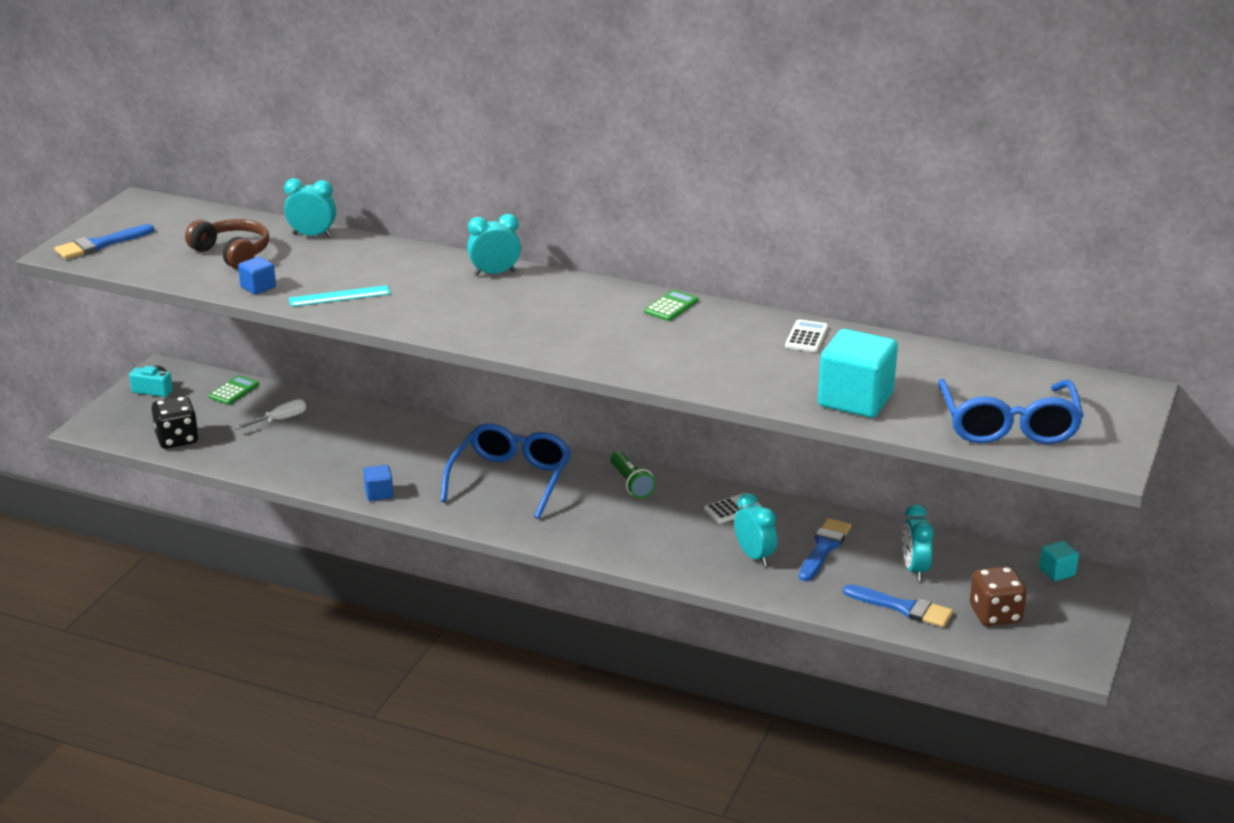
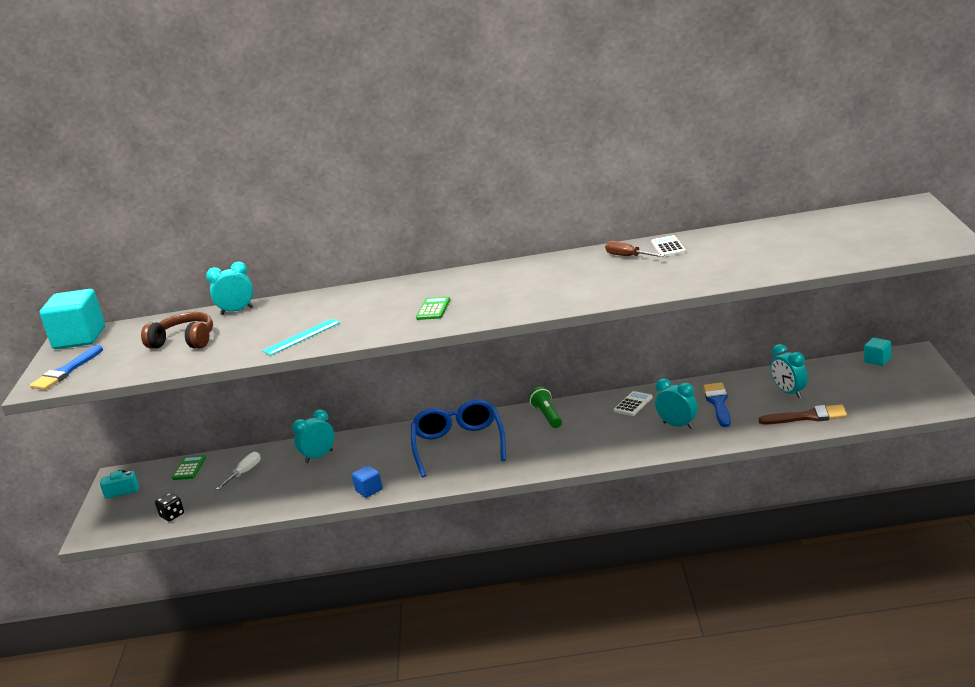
camera: 20 degrees left, 5 degrees down
(177, 439) = (172, 515): black dice -> black dice, size x0.61
(258, 287) = (229, 353): blue cube -> none
(494, 273) = (404, 286): turquoise clock -> turquoise clock (319, 457)
(631, 484) = (547, 416): green flashlight -> green flashlight turned 150 degrees counterclockwise
(671, 306) = (554, 262): green calculator -> green calculator (433, 309)
(752, 331) = (628, 256): none -> brown screwdriver
(855, 400) = (747, 267): turquoise cube -> turquoise cube (79, 338)
(903, 608) = (808, 417): blue brush -> brown brush
(995, 614) = (869, 398): brown dice -> none
(1008, 425) = (861, 245): blue glasses -> none

